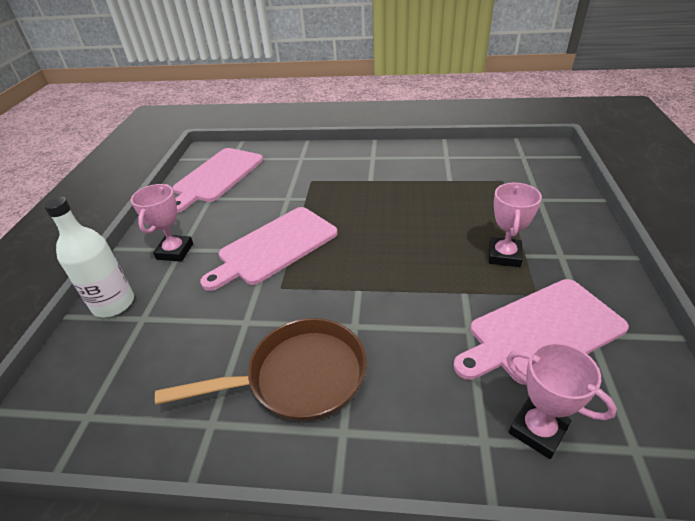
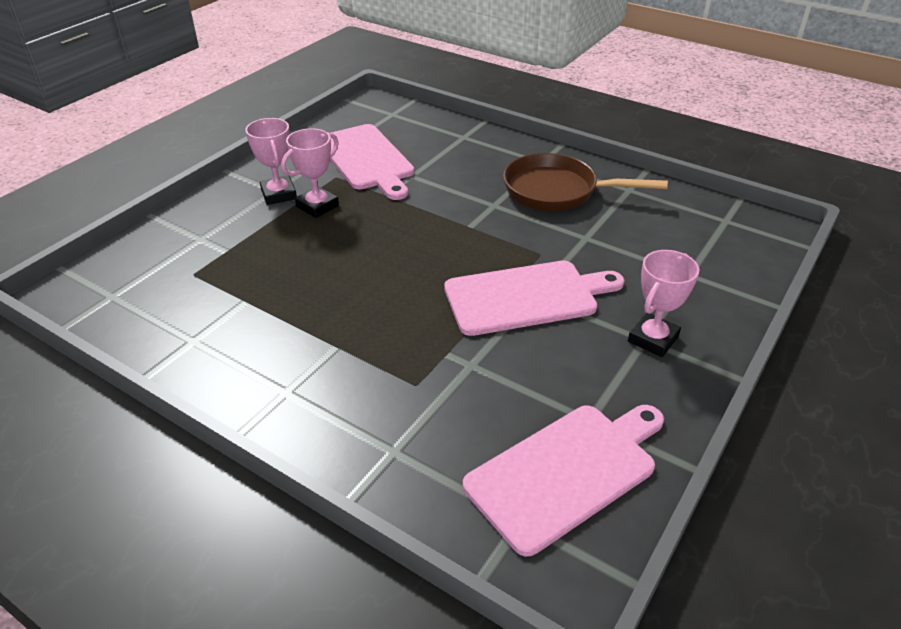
camera: 155 degrees left, 0 degrees up
(113, 304) = (724, 299): white bottle -> none
(538, 430) = (431, 131): pink trophy -> pink trophy (278, 194)
(541, 331) = (366, 159): pink cutting board -> pink cutting board turned 60 degrees clockwise

